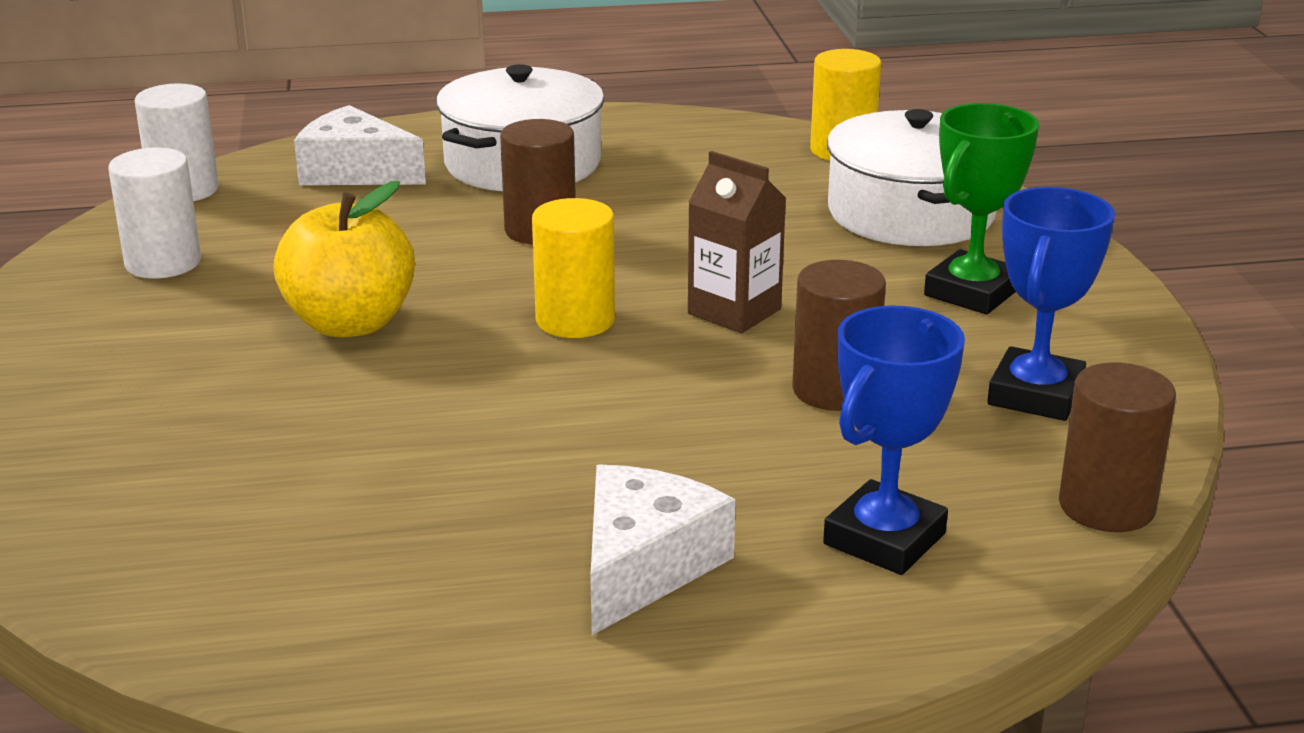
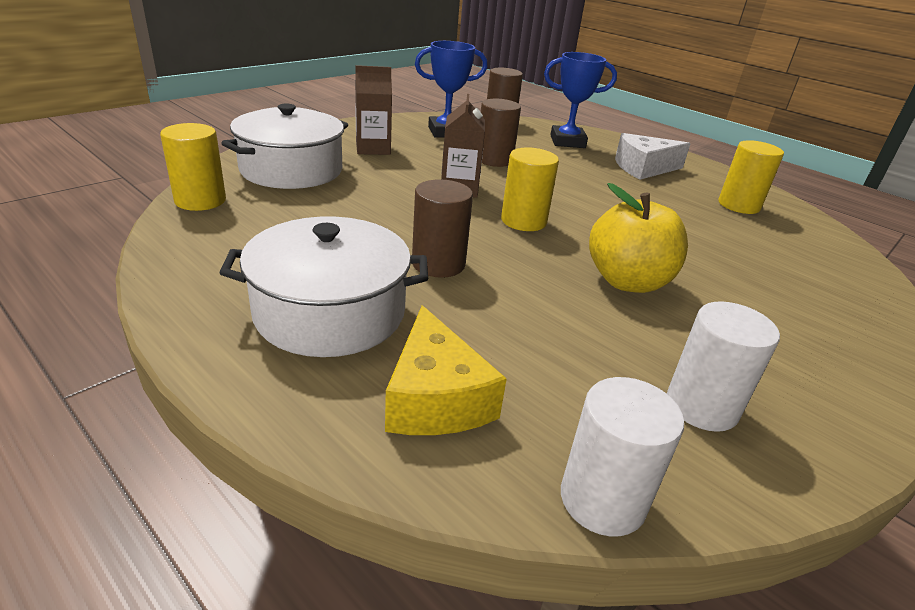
camera: 130 degrees left, 5 degrees up
(355, 172) = (436, 397): white cheese -> yellow cheese
(365, 582) = (738, 205): none -> yellow cylinder
(971, 292) = (373, 148): green trophy -> brown carton

